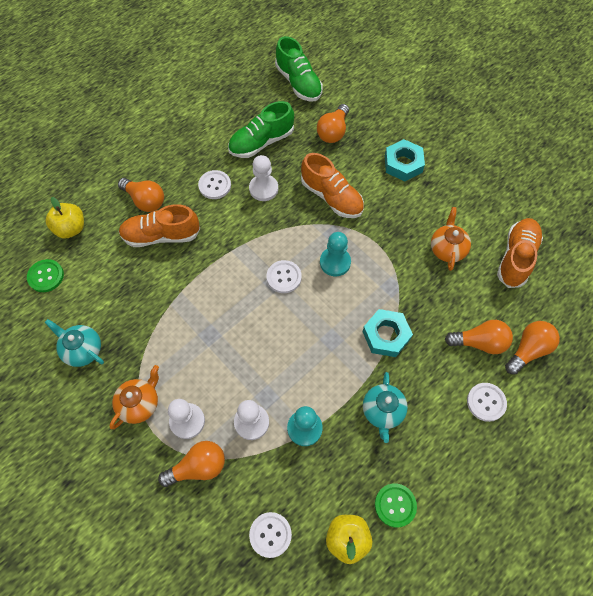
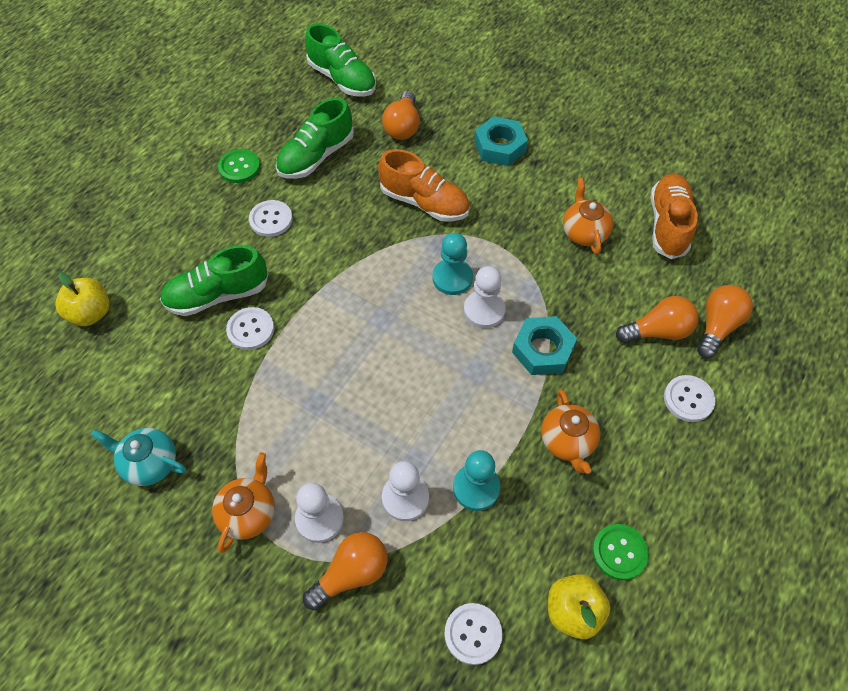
camera: 15 degrees left, 5 degrees down
(46, 276) = (72, 381): green button -> green button (239, 167)
(145, 200) = (184, 257): orange light bulb -> none
(161, 235) = (217, 295): orange shoe -> green shoe
(263, 189) = (335, 210): white pawn -> white pawn (484, 310)
(284, 277) = (393, 310): white button -> white button (250, 329)
(382, 411) = (567, 442): turquoise teapot -> orange teapot

